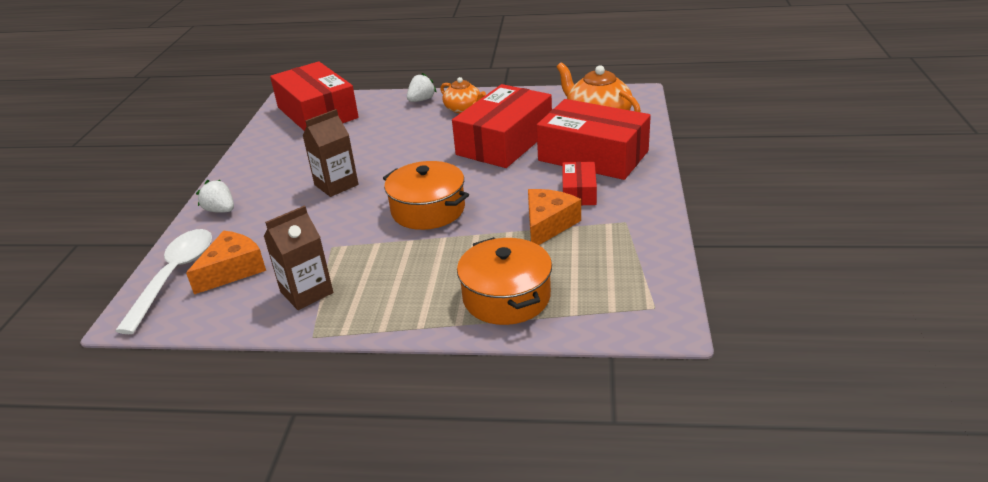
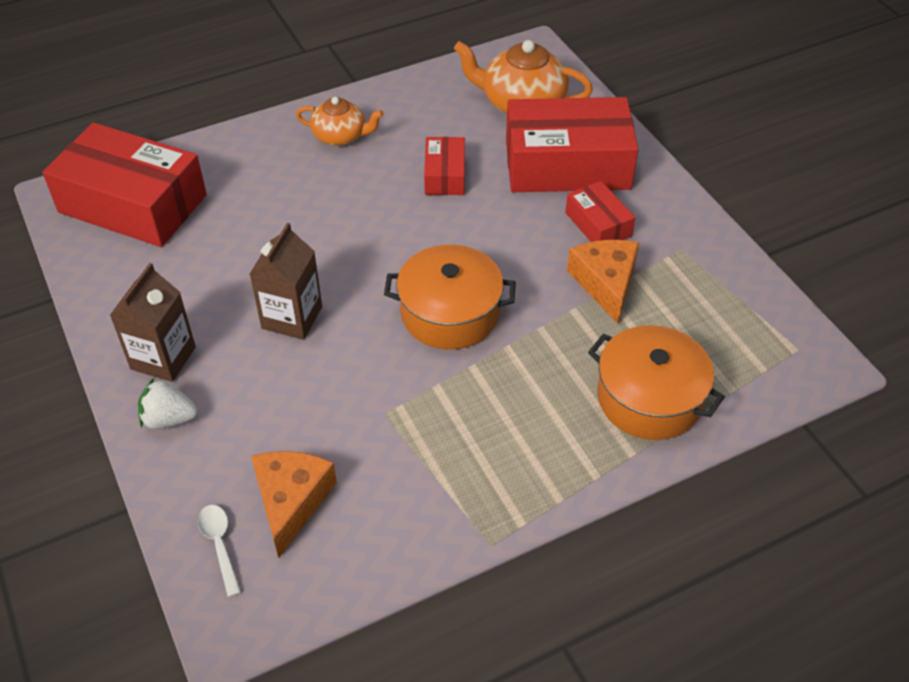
camera: 35 degrees left, 15 degrees up
(174, 276) = (220, 545): white spoon -> white spoon, size x0.47
(306, 292) = (422, 490): brown carton -> brown carton (163, 358)
(421, 100) = (267, 137): white strawberry -> none
(505, 142) = (445, 175): red box -> red box, size x0.48

